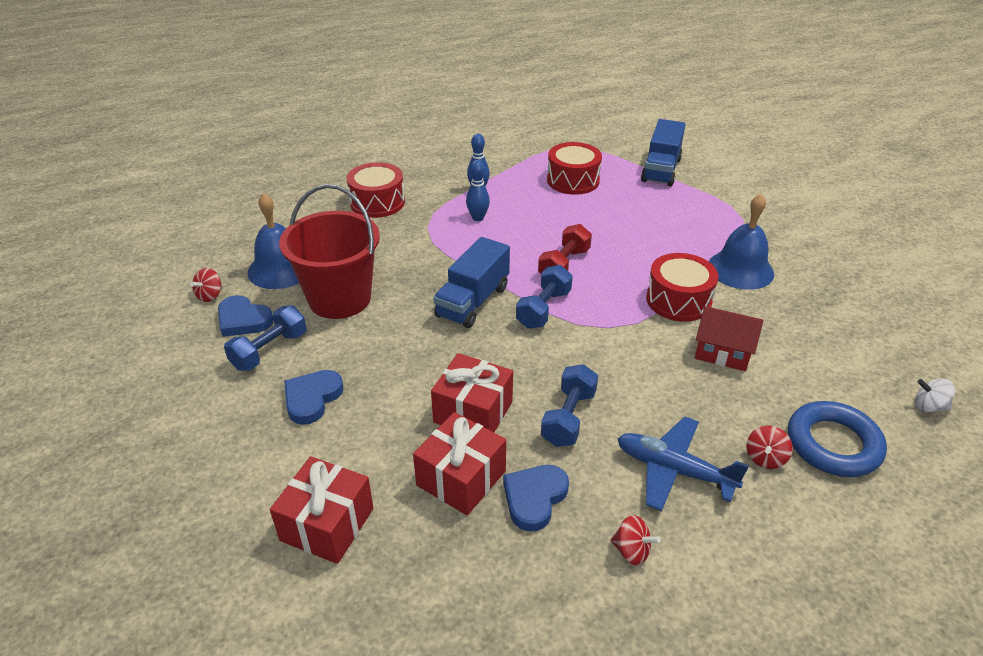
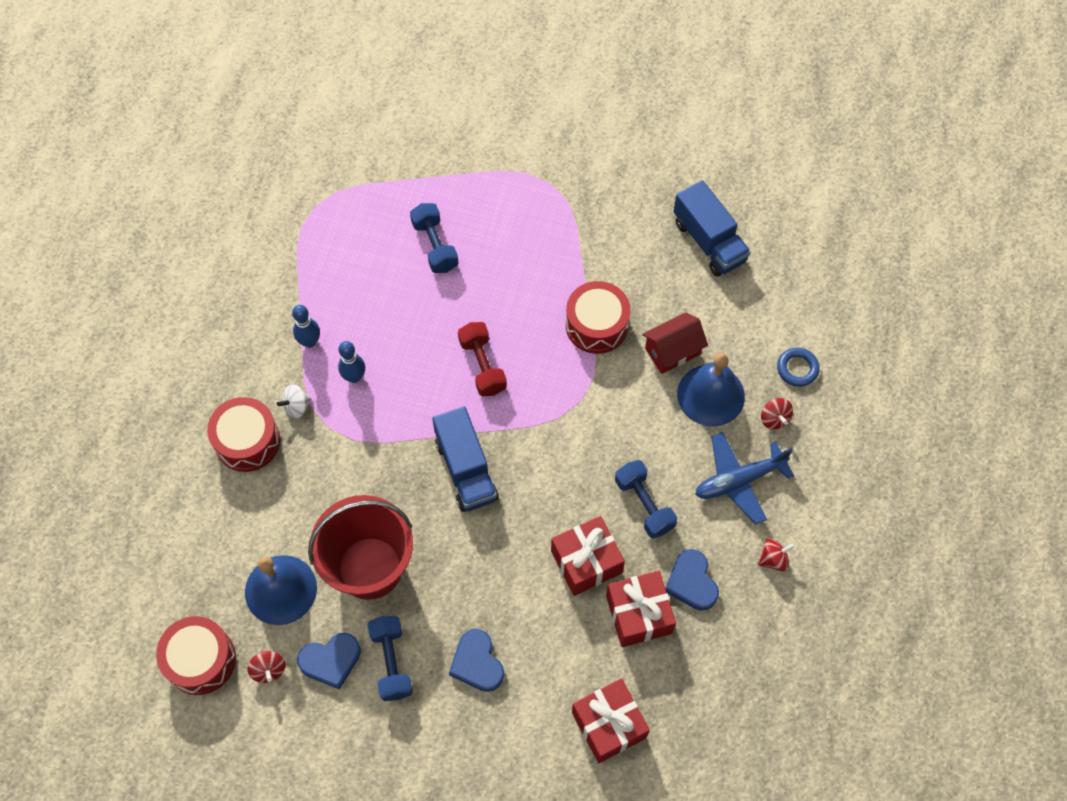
camera: 50 degrees left, 25 degrees up
(543, 309) = (521, 426): blue dumbbell -> blue dumbbell (435, 246)
(573, 180) = (371, 254): red drum -> red drum (201, 660)
(661, 170) = (425, 171): blue truck -> blue truck (709, 241)
(740, 269) = (603, 248): blue bell -> blue bell (710, 395)
(833, 444) = (797, 369): blue ring -> blue ring, size x0.56
(928, 406) = (818, 281): white spinning top -> white spinning top (297, 406)

